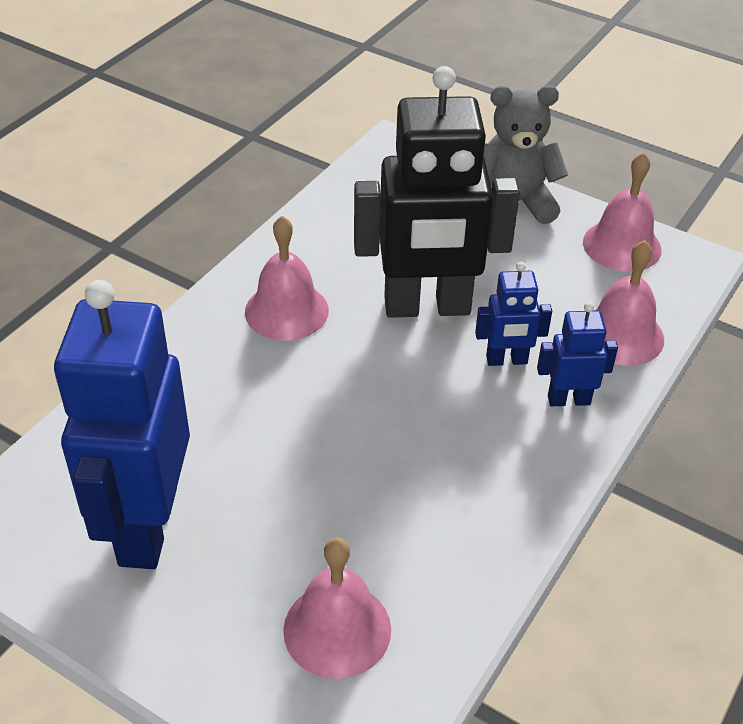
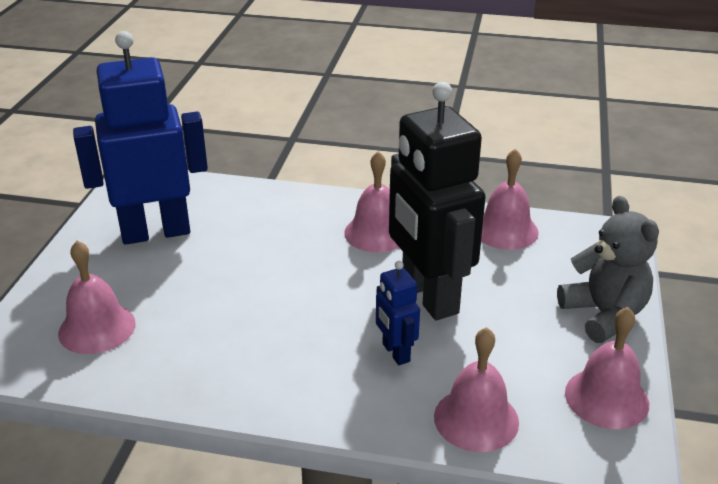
camera: 70 degrees right, 10 degrees down
(343, 213) = (505, 230): none -> pink bell
(568, 400) = (370, 399): blue robot -> none

